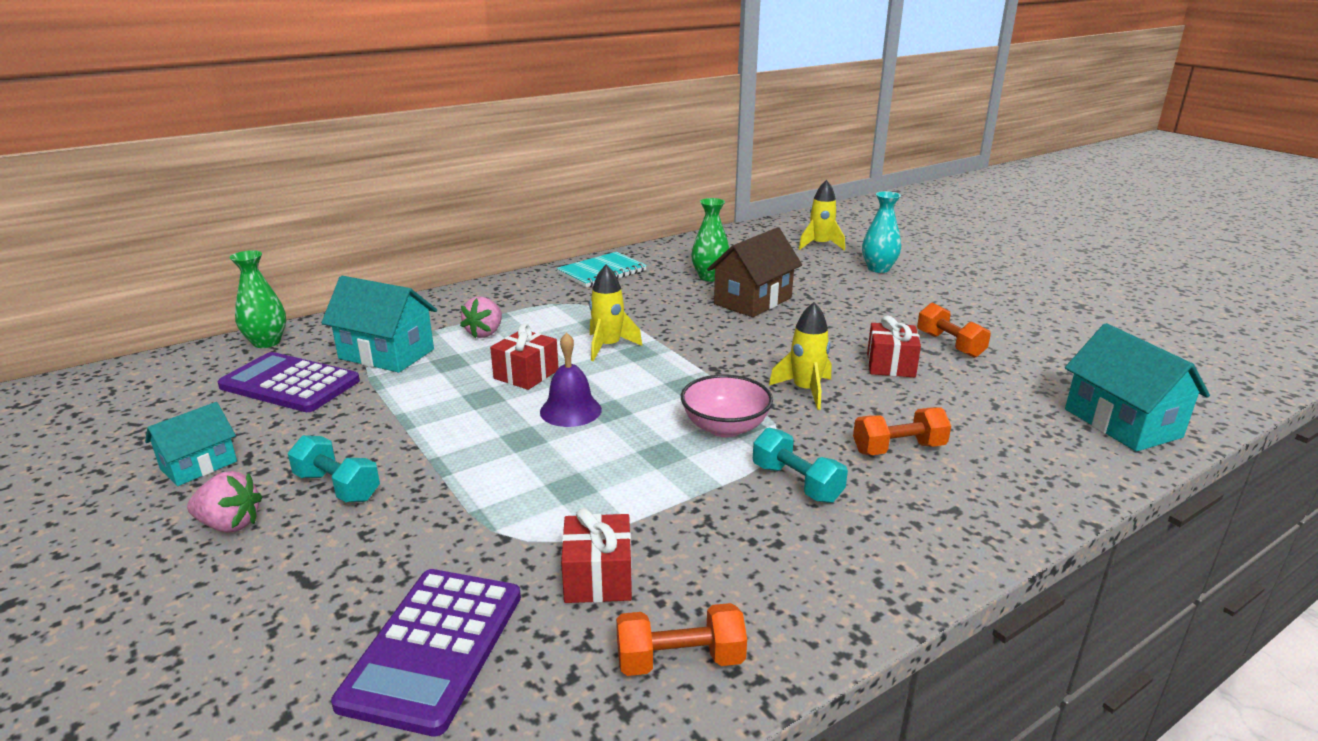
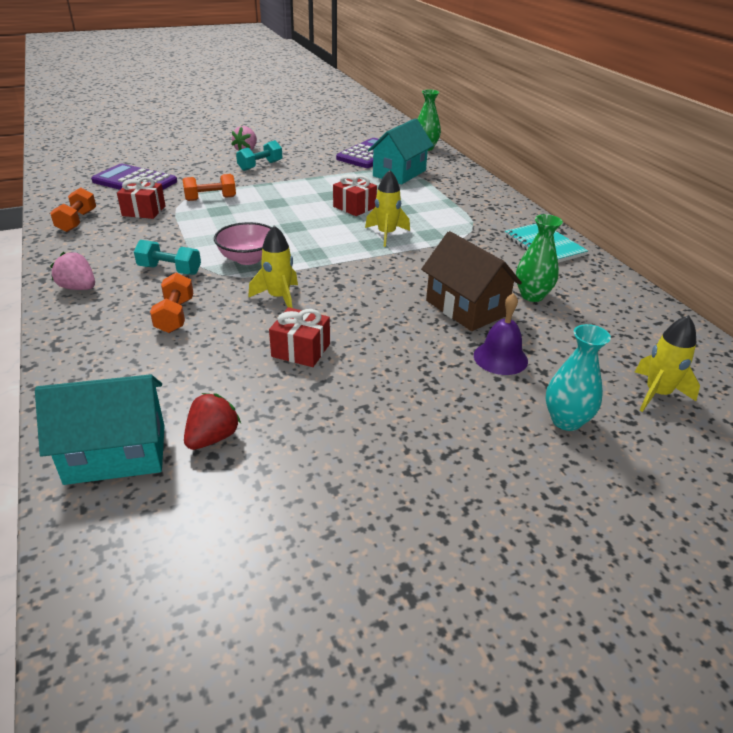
camera: 100 degrees right, 10 degrees up
(199, 465) = (297, 143): turquoise house -> none
(485, 333) = (422, 198): pink strawberry -> pink strawberry (78, 288)
(570, 410) = (300, 216): purple bell -> purple bell (500, 358)
(797, 483) = (170, 270): turquoise dumbbell -> turquoise dumbbell turned 45 degrees clockwise
(949, 345) = (326, 402): orange dumbbell -> orange dumbbell (210, 198)
(1048, 384) = (212, 438): none -> red strawberry

